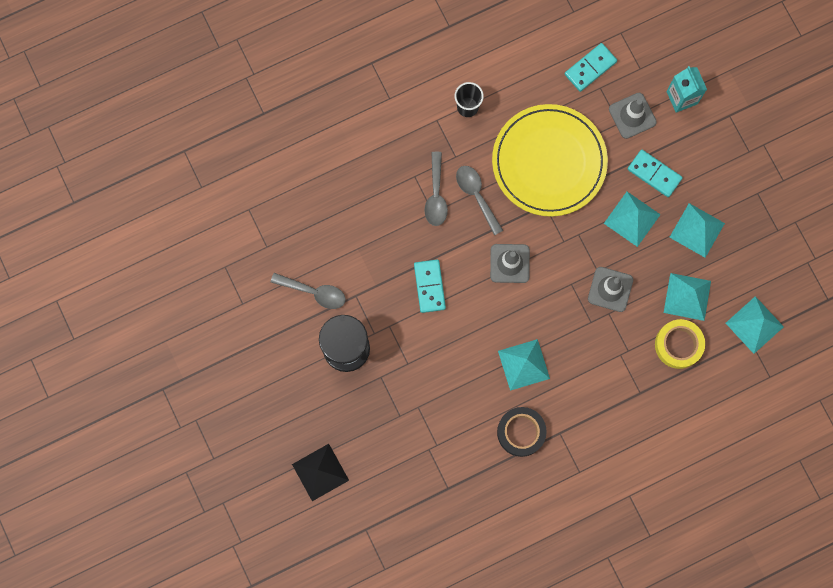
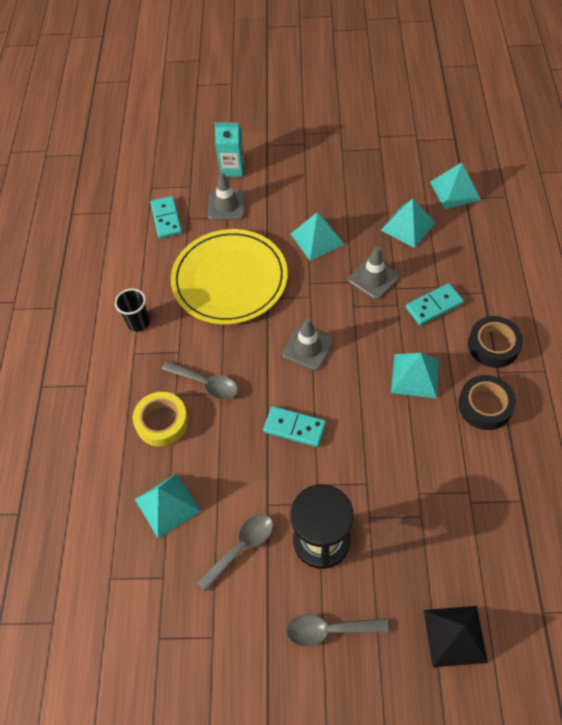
camera: 60 degrees left, 20 degrees down
(476, 195) = (226, 349): grey spoon -> grey spoon (329, 630)
(585, 420) = (493, 345): none -> black tape
(654, 174) = (286, 209): turquoise domino -> turquoise domino (434, 306)
(678, 345) = (449, 248): yellow tape -> yellow tape (162, 422)
(697, 230) = (352, 198): turquoise pyramid -> turquoise pyramid (167, 505)

